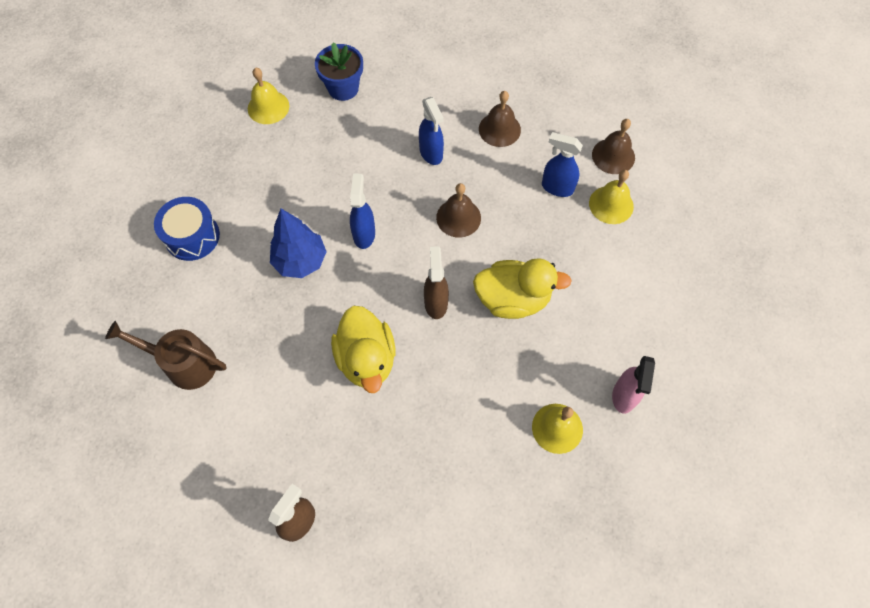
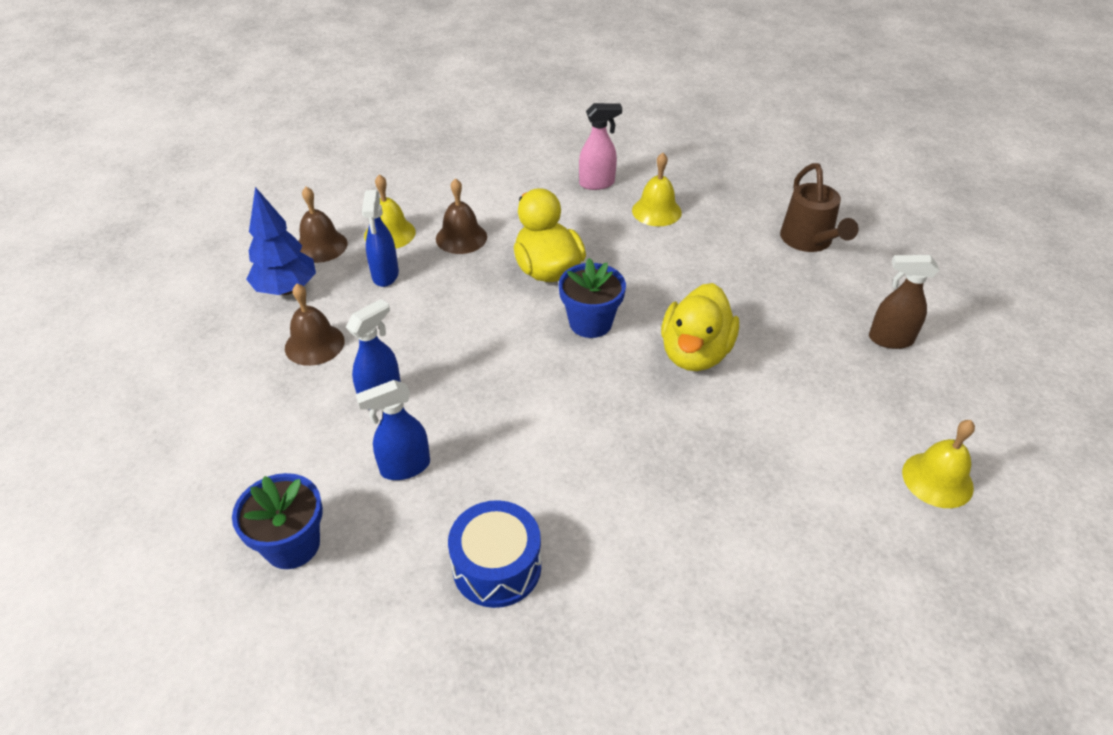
camera: 115 degrees left, 20 degrees down
(183, 364) = (840, 522): brown watering can -> brown watering can (809, 241)
(192, 236) = (666, 618): blue drum -> blue drum (497, 566)
(268, 107) = (369, 639): yellow bell -> yellow bell (937, 479)
(300, 261) = (619, 464): blue tree -> blue tree (286, 289)
(364, 234) = (541, 416): blue spray bottle -> blue spray bottle (404, 467)
(366, 359) = (695, 353): yellow duck -> yellow duck turned 150 degrees clockwise
(436, 303) = (590, 323): brown spray bottle -> blue flower pot
(458, 217) = (468, 340): brown bell -> brown bell (461, 237)

